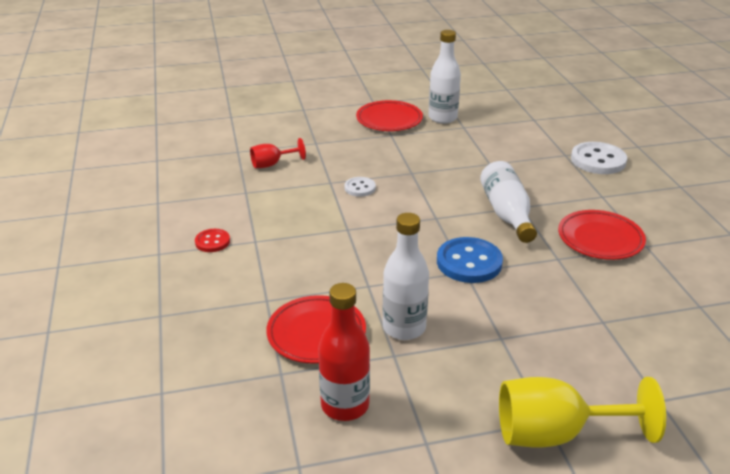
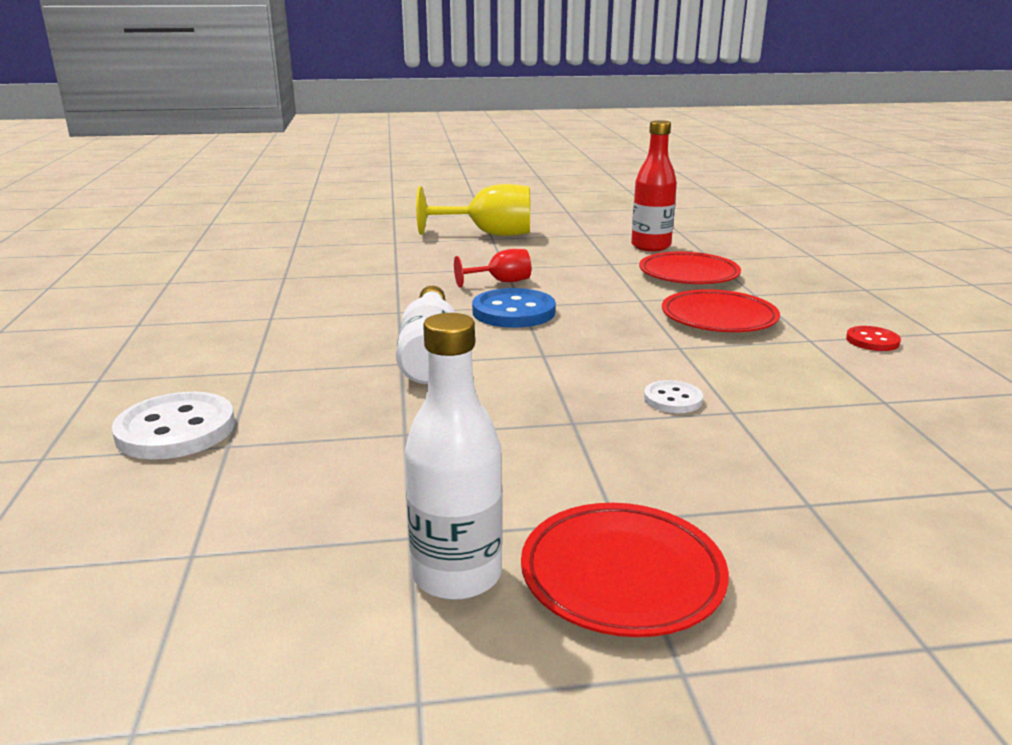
camera: 175 degrees left, 10 degrees down
(272, 164) = (878, 452): red goblet -> red goblet (501, 282)
(404, 328) = (600, 275): white bottle -> none
(600, 239) = (323, 325): red plate -> red plate (718, 318)

